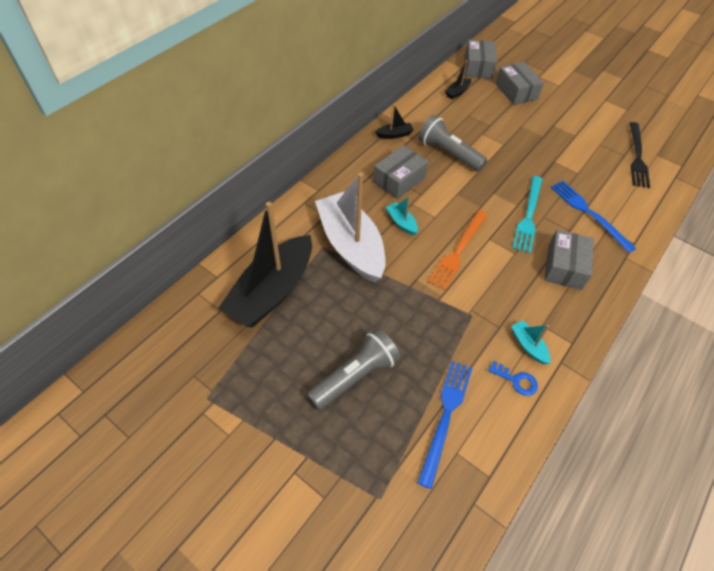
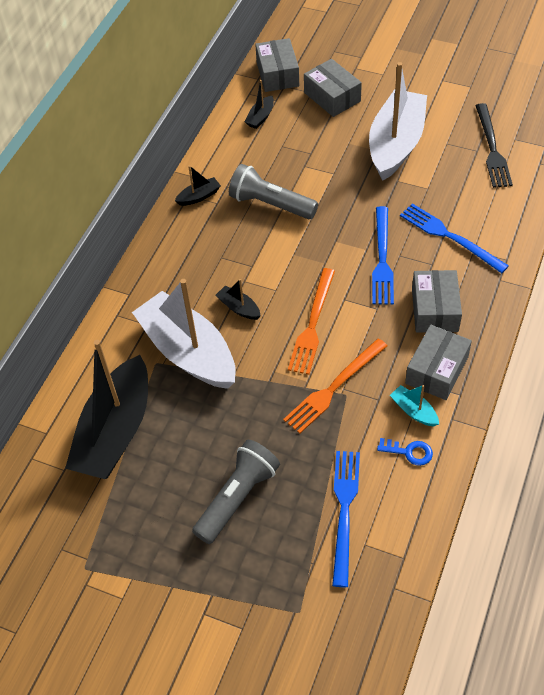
camera: 10 degrees left, 0 degrees up
(399, 180) = (221, 255): grey box -> grey box (436, 370)
(401, 222) = (239, 308): turquoise boat -> black boat
(463, 306) = (334, 388): none -> orange fork
(528, 216) = (382, 259): turquoise fork -> blue fork
(559, 135) = (396, 144): none -> white boat

